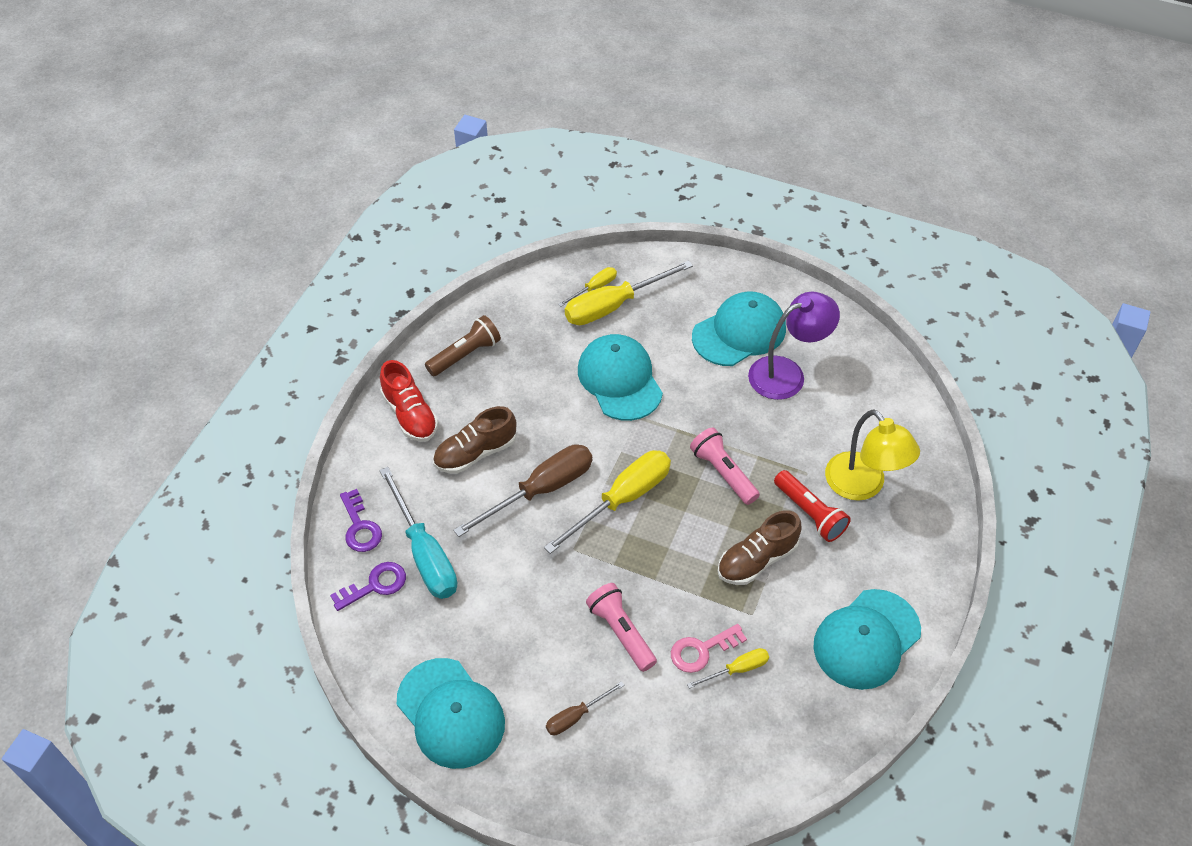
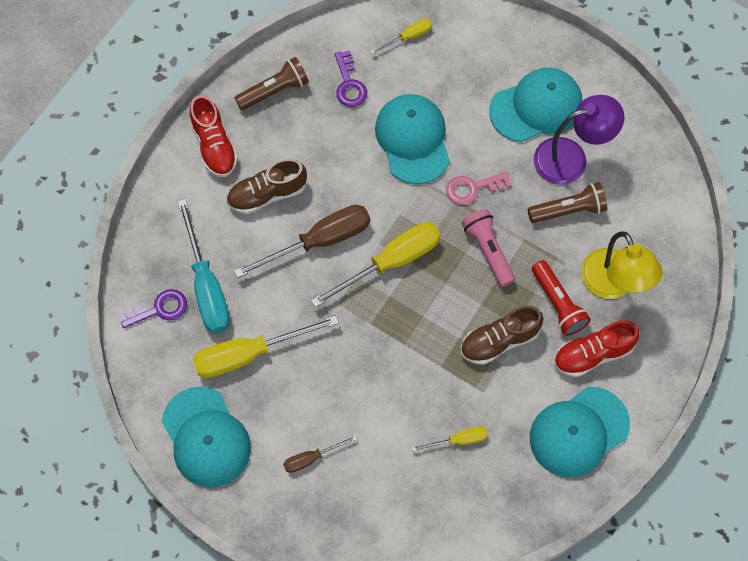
camera: 10 degrees right, 15 degrees up
(360, 527) = (154, 251): purple key -> purple key (349, 84)
(614, 305) = (423, 59): yellow screwdriver -> yellow screwdriver (249, 354)
(621, 632) = (365, 389): pink flashlight -> none
(701, 650) = (431, 417): pink key -> pink key (472, 188)
(797, 422) = (568, 210): none -> brown flashlight
(860, 557) = (593, 354): none -> red shoe

